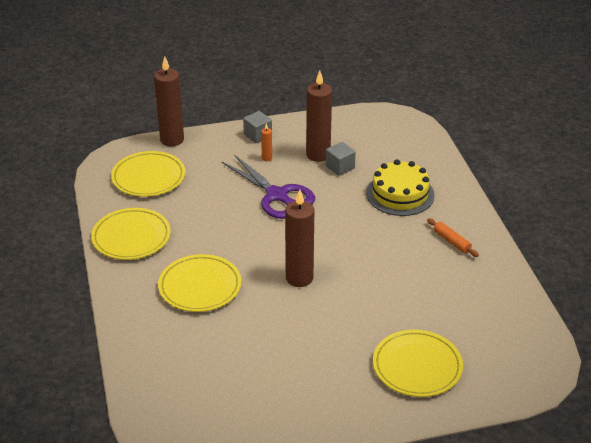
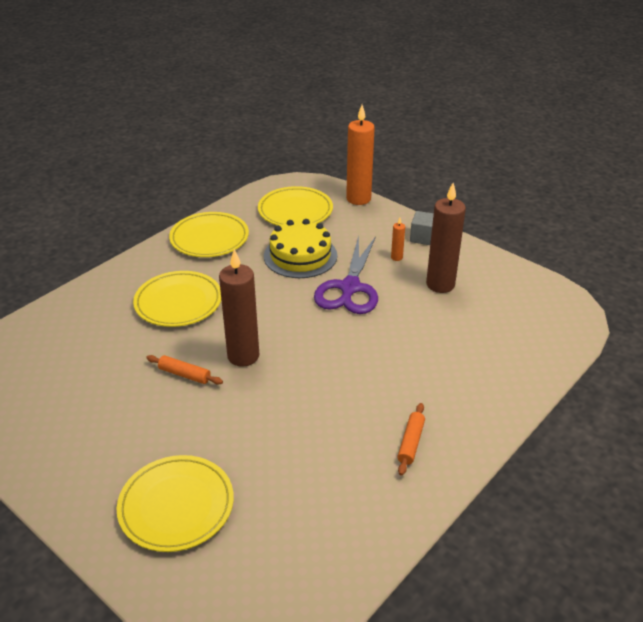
camera: 55 degrees right, 0 degrees up
(172, 140) = (358, 199): brown candle -> orange candle
(290, 315) = (184, 374): none -> orange rolling pin
(340, 167) = (439, 306): grey cube -> none
(400, 194) = (446, 366): yellow cake -> yellow cake (300, 256)

